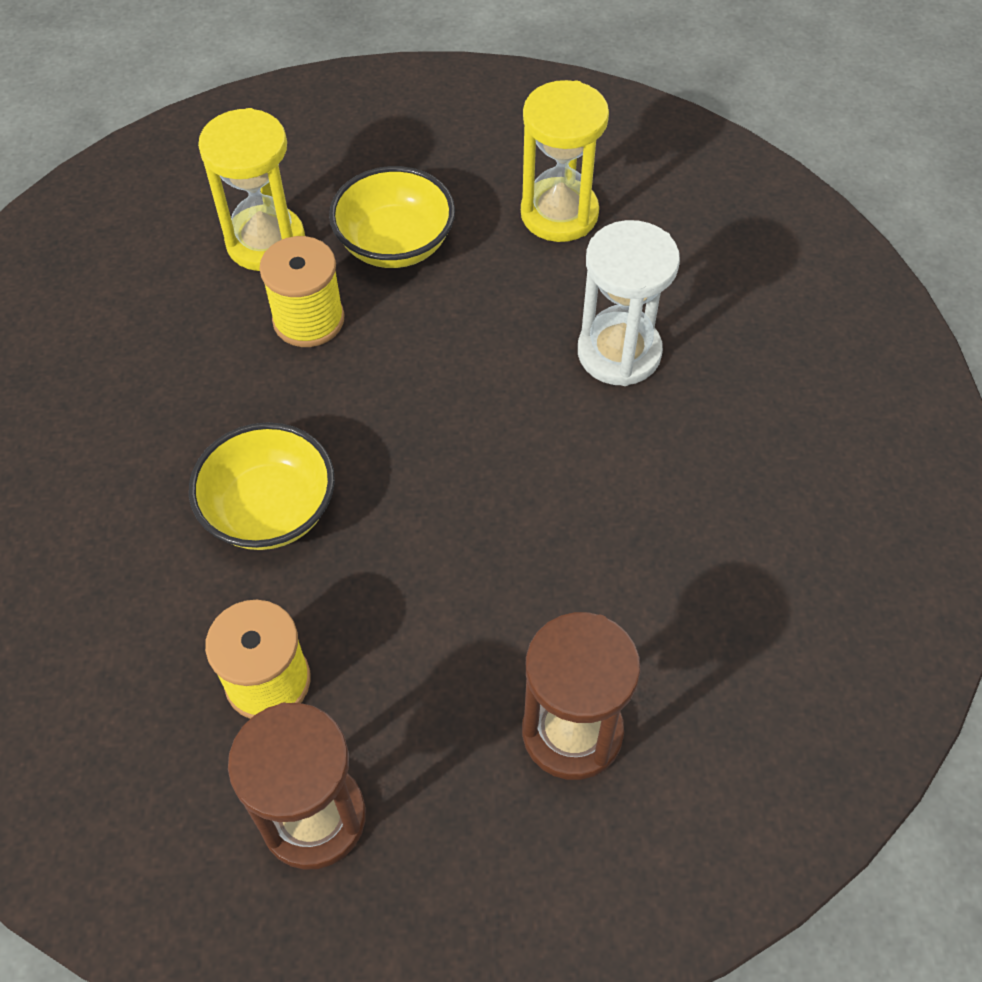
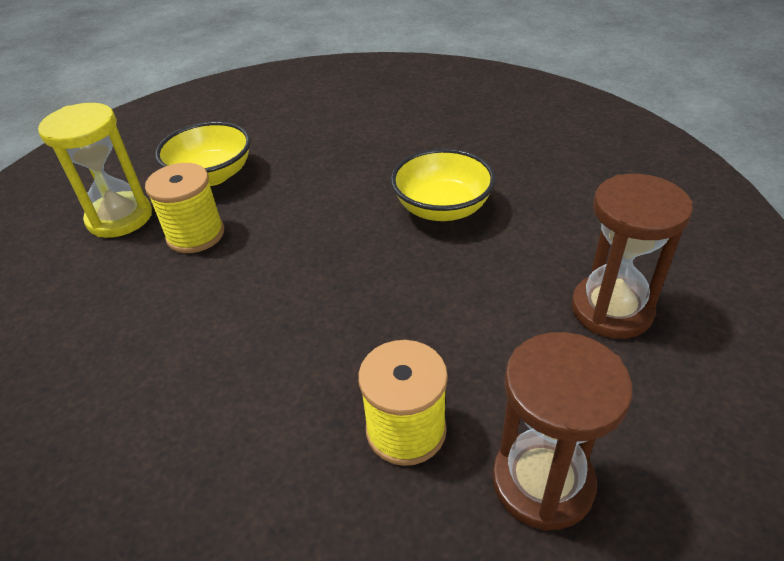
camera: 40 degrees left, 15 degrees down
(270, 510) = (286, 338): yellow bowl -> yellow bowl (442, 208)
(559, 214) = (294, 119): yellow hourglass -> none
(619, 352) = (399, 149): white hourglass -> none

